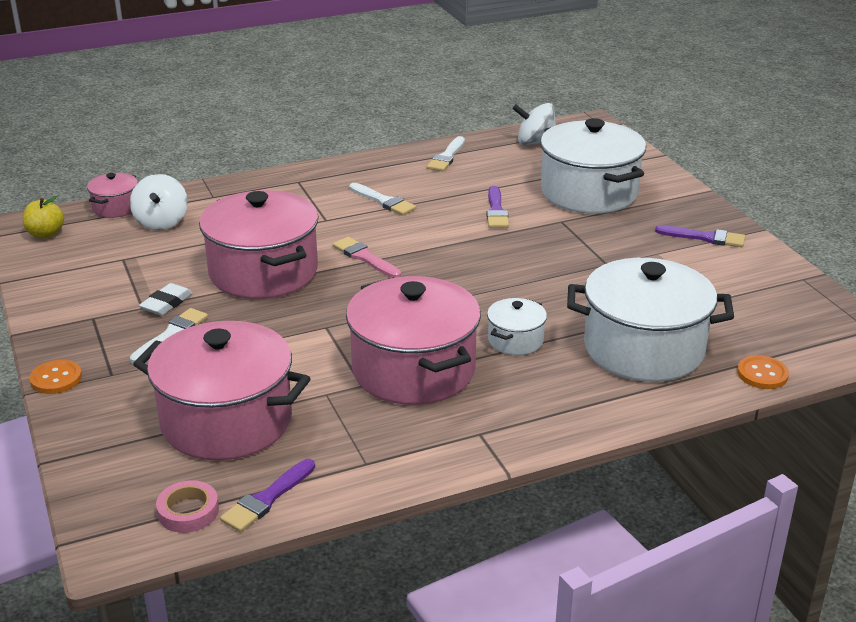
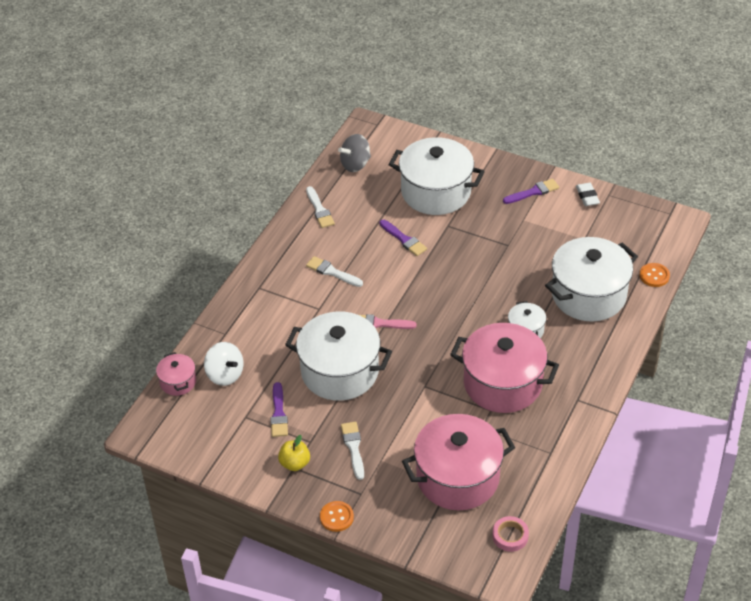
camera: 40 degrees left, 15 degrees up
(45, 234) = (168, 431): yellow apple -> yellow apple (295, 463)
(167, 303) = (319, 430): white eraser -> white eraser (587, 196)
(263, 272) = (340, 371): pink pot -> white pot
(267, 499) = (534, 503): purple brush -> purple brush (278, 413)
(384, 201) = (332, 272): white brush -> white brush turned 150 degrees counterclockwise
(535, 143) = (355, 164): white spinning top -> grey spinning top

